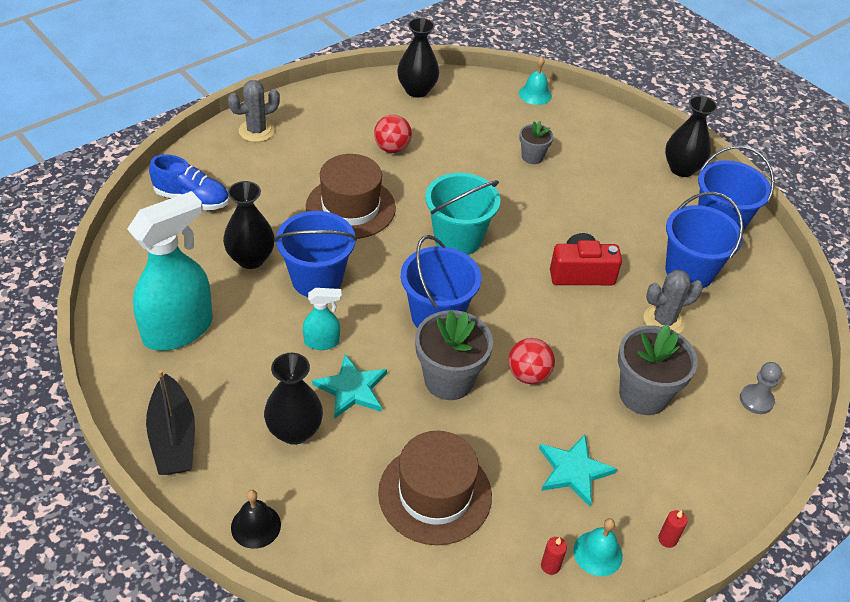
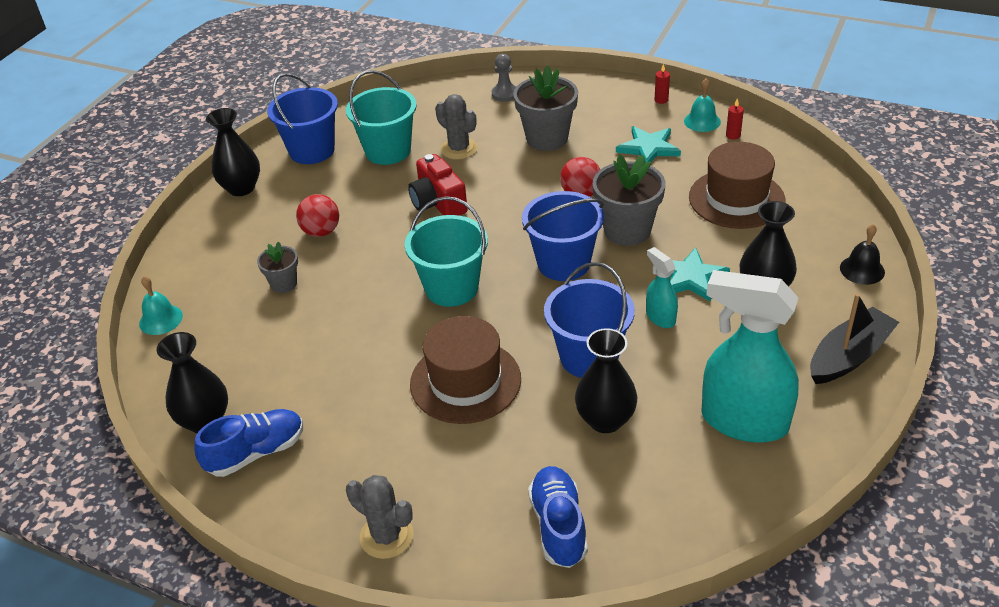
camera: 110 degrees left, 5 degrees down
(370, 102) = (256, 453): none -> blue shoe
(392, 148) = (339, 393): red ball -> red ball (321, 232)
(689, 271) = (388, 151): blue bucket -> turquoise bucket

